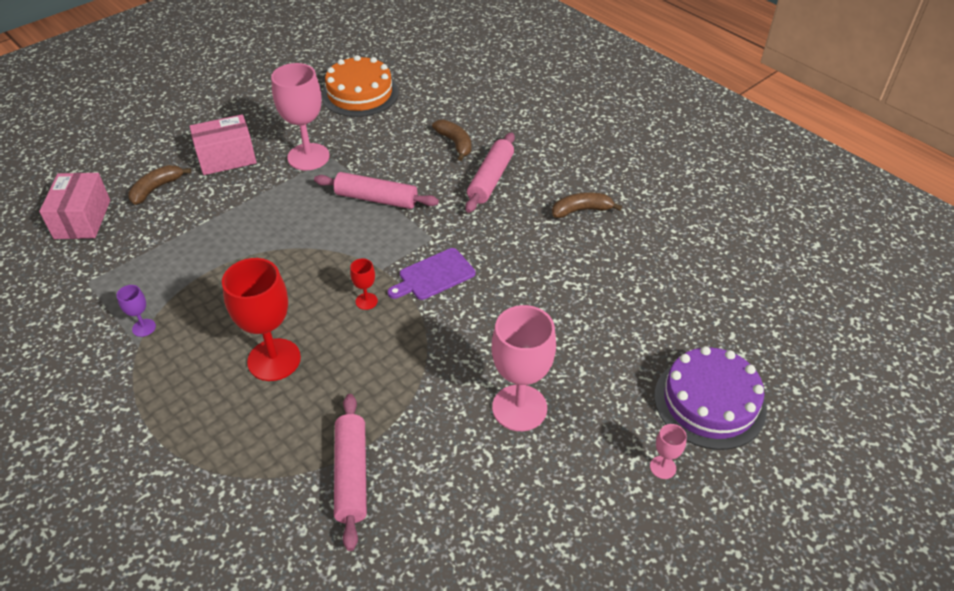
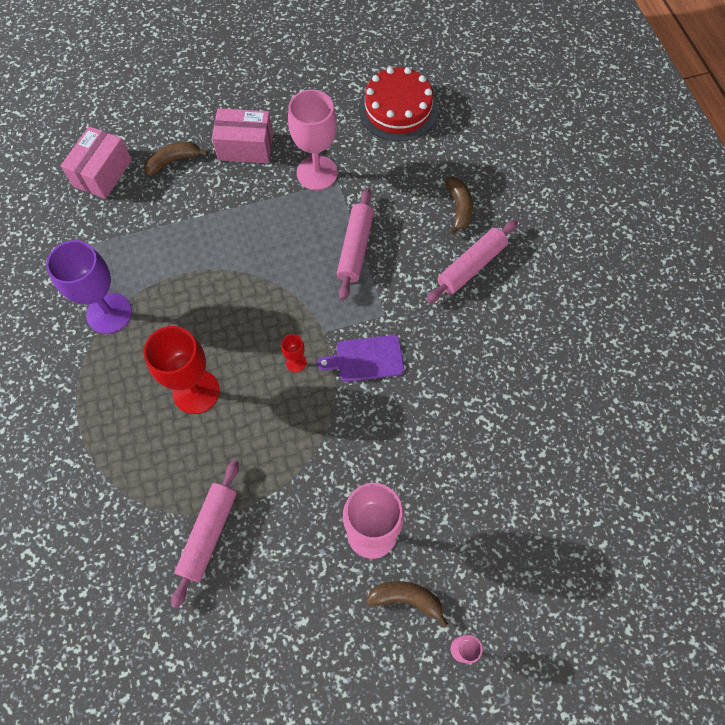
camera: 25 degrees right, 20 degrees up
(144, 328) = (109, 313): purple goblet -> purple goblet, size x2.23
(360, 94) = (398, 109): orange cake -> red cake
(376, 199) = (355, 248): pink rolling pin -> pink rolling pin turned 60 degrees clockwise
(581, 210) = (538, 339): brown banana -> brown banana (406, 598)
(709, 402) = (540, 605): purple cake -> none

